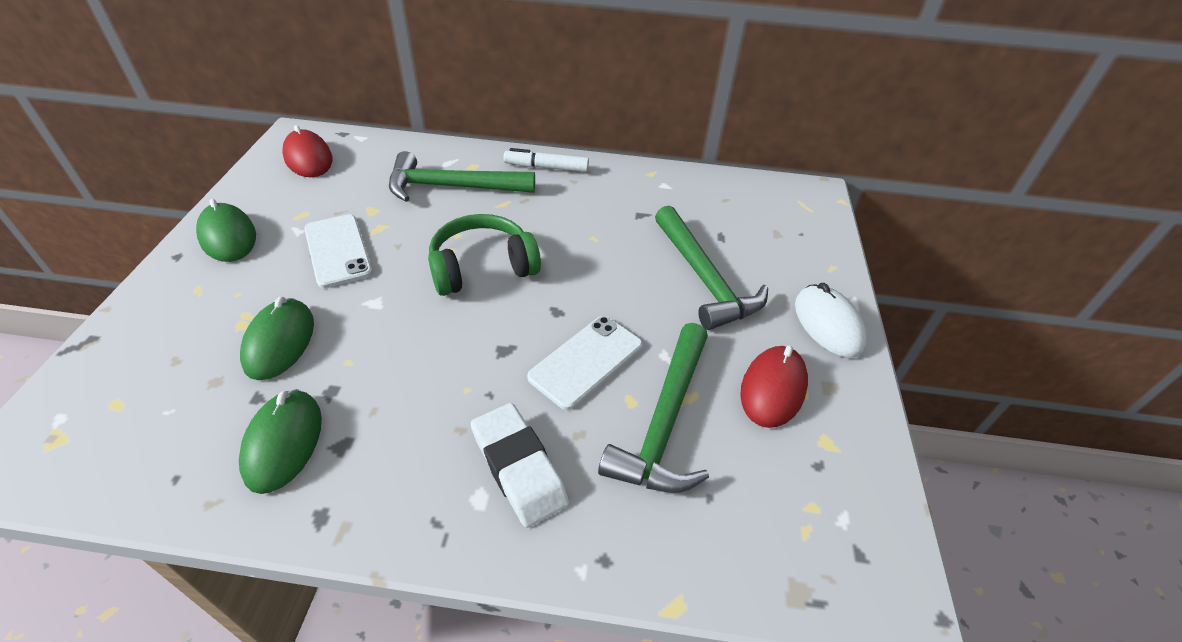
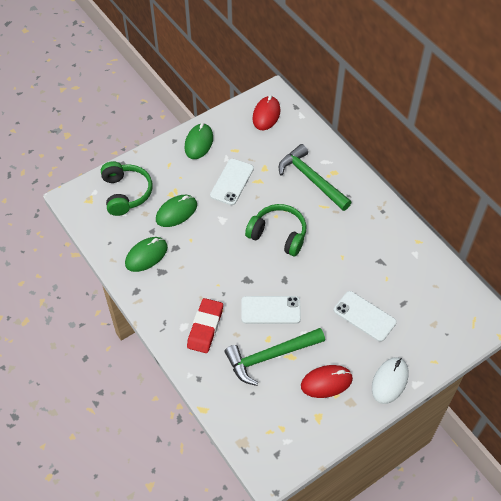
camera: 50 degrees right, 10 degrees up
(142, 377) = (126, 193): none -> green headphones
(518, 467) = (205, 327): white eraser -> red eraser
(546, 167) = (368, 199): white marker -> none
(703, 279) = (364, 316): green hammer -> white phone

